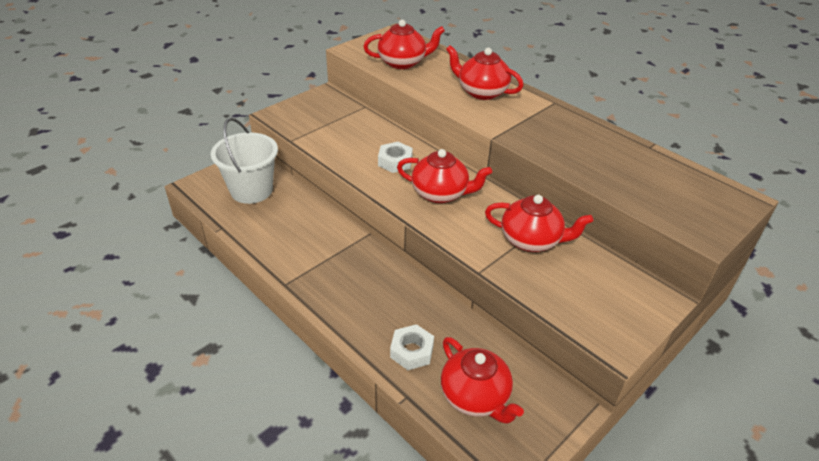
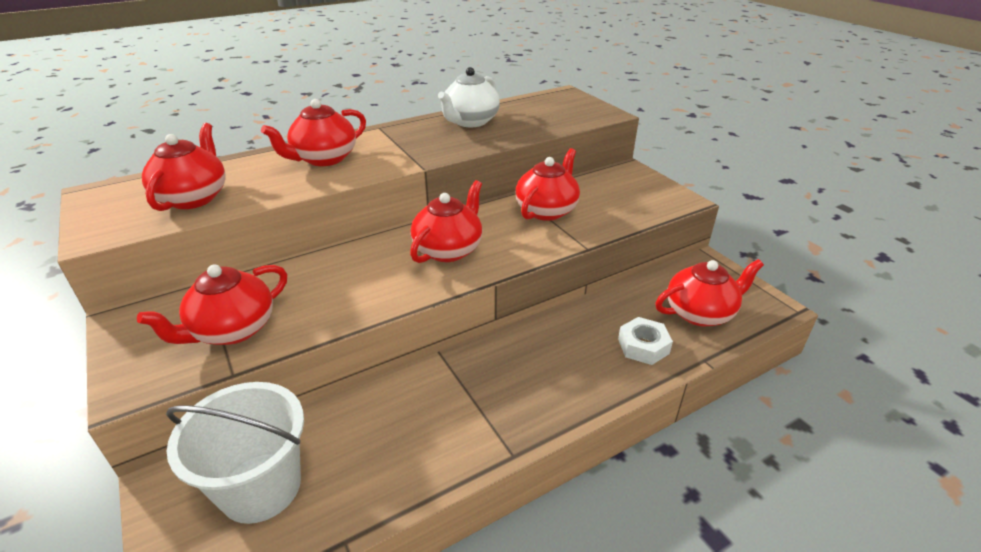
camera: 75 degrees left, 5 degrees down
(325, 129) = (232, 330): none -> red teapot
(395, 161) = (364, 274): white nut -> none
(604, 145) = (470, 122): none -> white teapot

